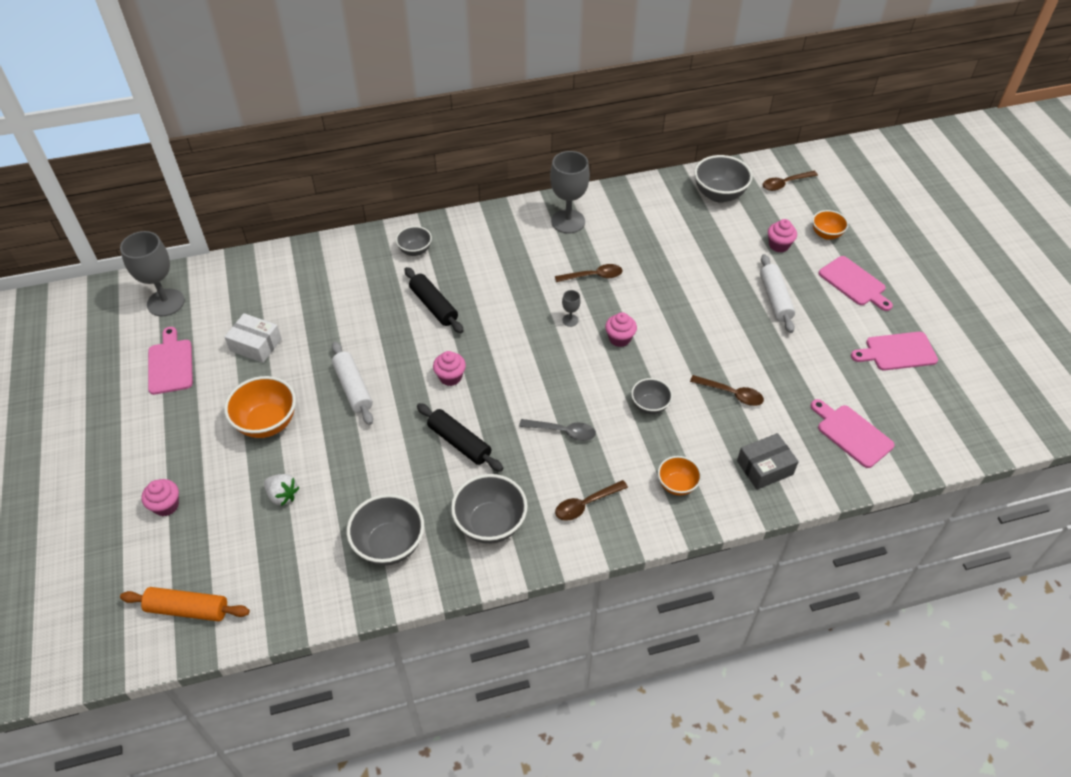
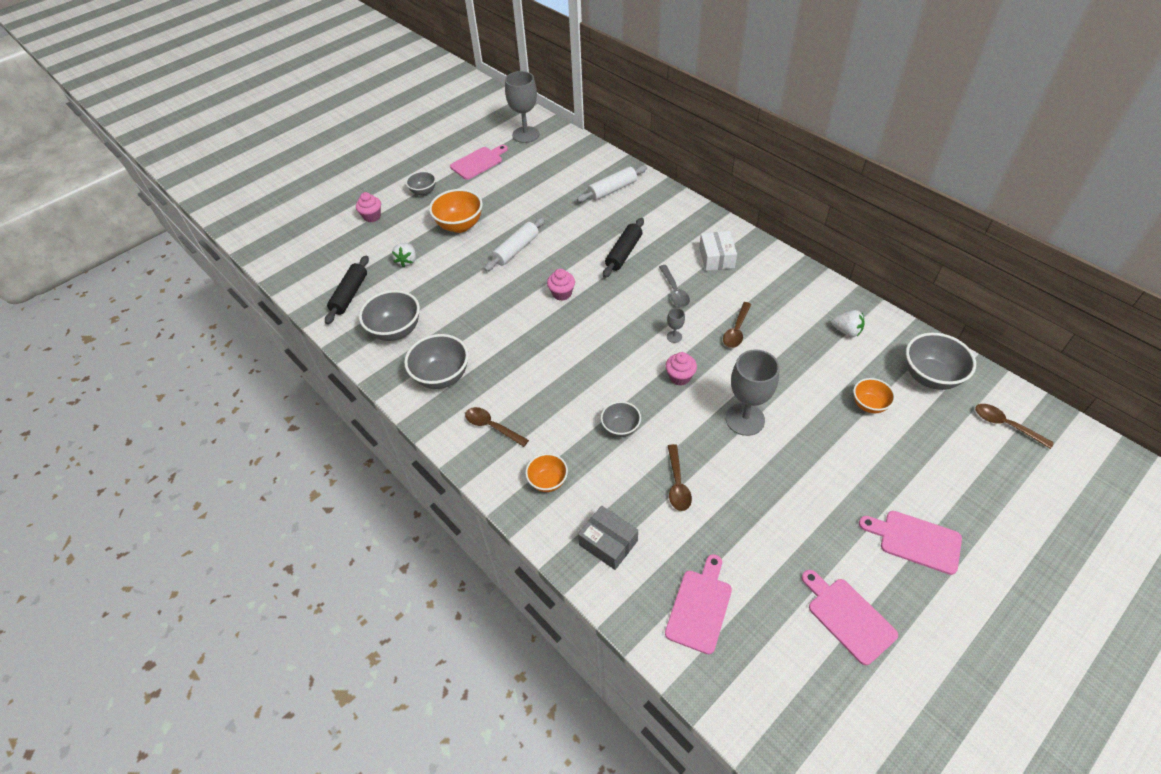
camera: 65 degrees right, 0 degrees up
(188, 609) = (304, 263): orange rolling pin -> none
(255, 345) = (520, 188): white box -> white box (716, 258)
(415, 250) = (670, 218): grey bowl -> grey bowl (423, 192)
(459, 442) = (504, 326): black rolling pin -> black rolling pin (350, 295)
(562, 431) = (554, 382): grey spoon -> grey spoon (674, 291)
(568, 221) = (786, 287): grey goblet -> grey goblet (745, 419)
(593, 276) = (736, 330): brown spoon -> brown spoon turned 60 degrees clockwise
(643, 213) = (846, 331): none -> white strawberry
(775, 299) = (828, 476): white rolling pin -> white rolling pin (612, 190)
(779, 245) = (907, 452): pink cupcake -> none
(826, 234) = (965, 489): orange bowl -> orange bowl (869, 405)
(854, 283) = (915, 540): pink cutting board -> pink cutting board turned 90 degrees clockwise

